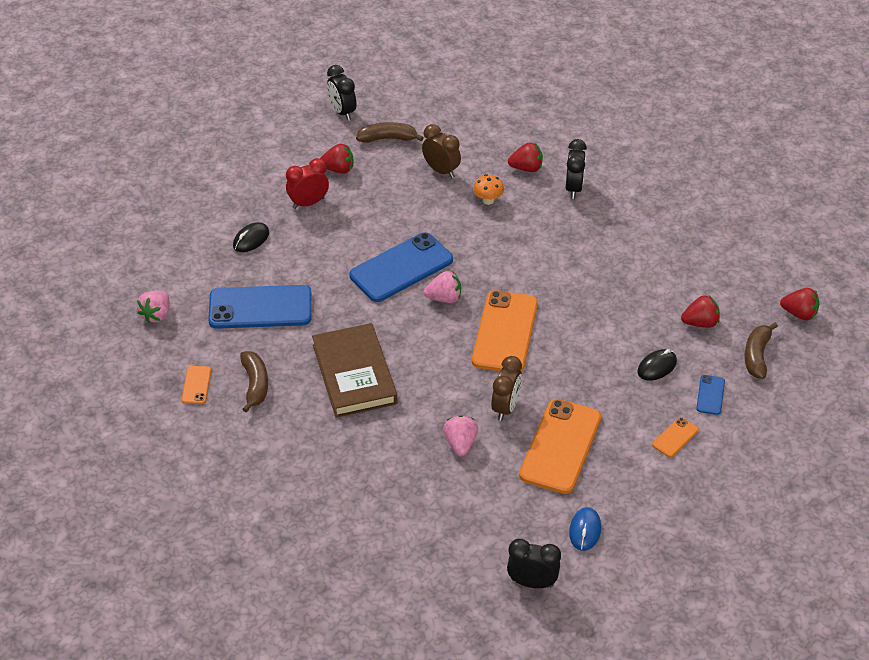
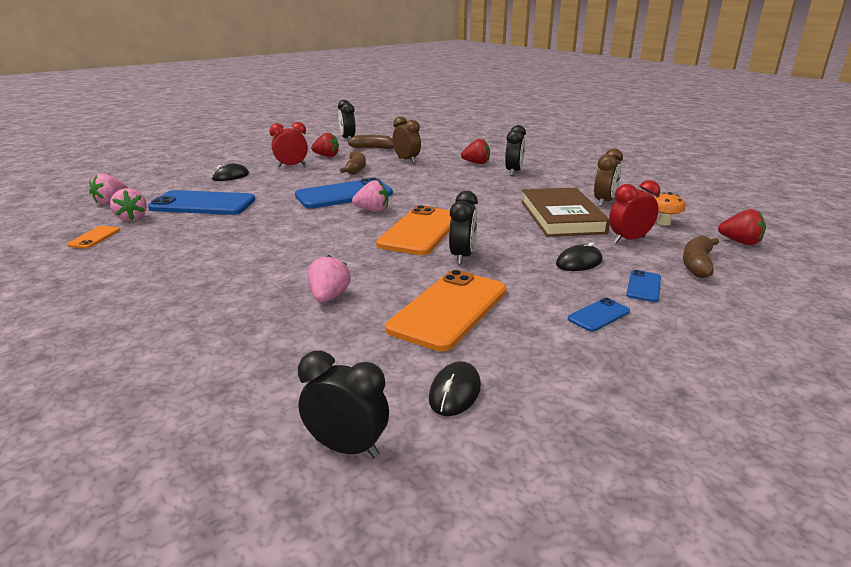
camera: 10 degrees right, 20 degrees down
(205, 345) = (132, 218): none -> pink strawberry
(255, 385) = (149, 241): brown banana -> brown banana (355, 169)
(354, 374) = (252, 243): brown book -> brown book (562, 217)
(488, 200) = (438, 173): orange mushroom -> orange mushroom (664, 223)
(505, 407) = (396, 275): brown clock -> brown clock (604, 202)
(554, 371) = (462, 256): none -> black clock
(585, 530) = (454, 392): blue mouse -> black mouse
(675, 437) = (598, 315): orange phone -> blue phone
(700, 323) = (629, 240): red strawberry -> red clock

